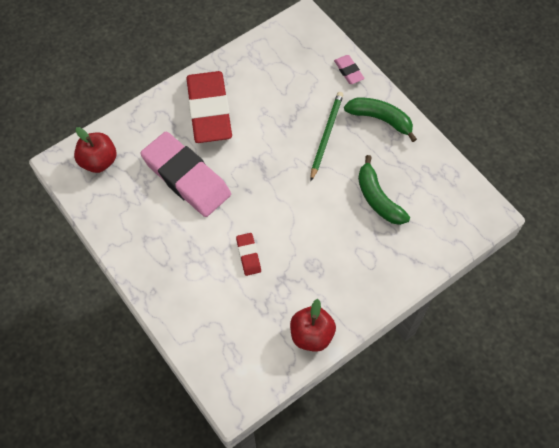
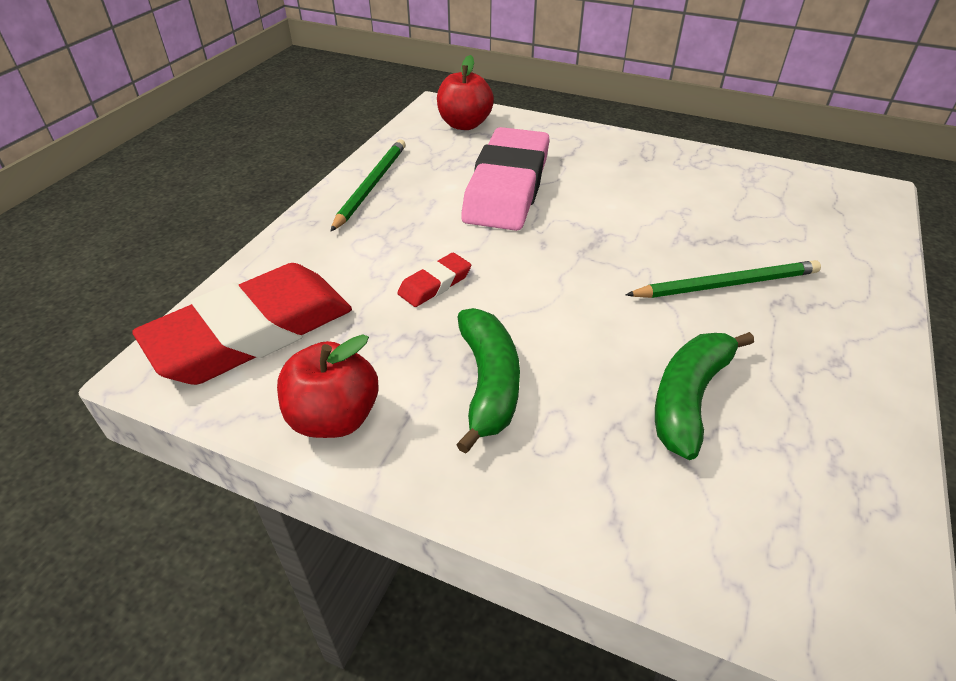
camera: 60 degrees right, 20 degrees down
(136, 245) = (371, 186): none -> green pencil
(209, 110) = (625, 169): red eraser -> red eraser (252, 332)
(348, 71) = (867, 264): pink eraser -> none
(380, 119) = (842, 336): green banana -> green banana (488, 383)

